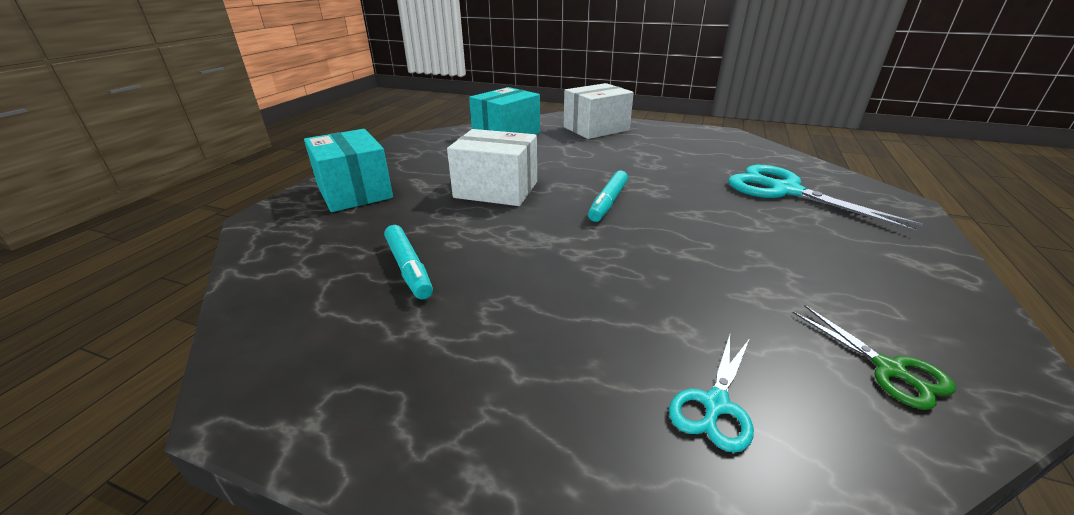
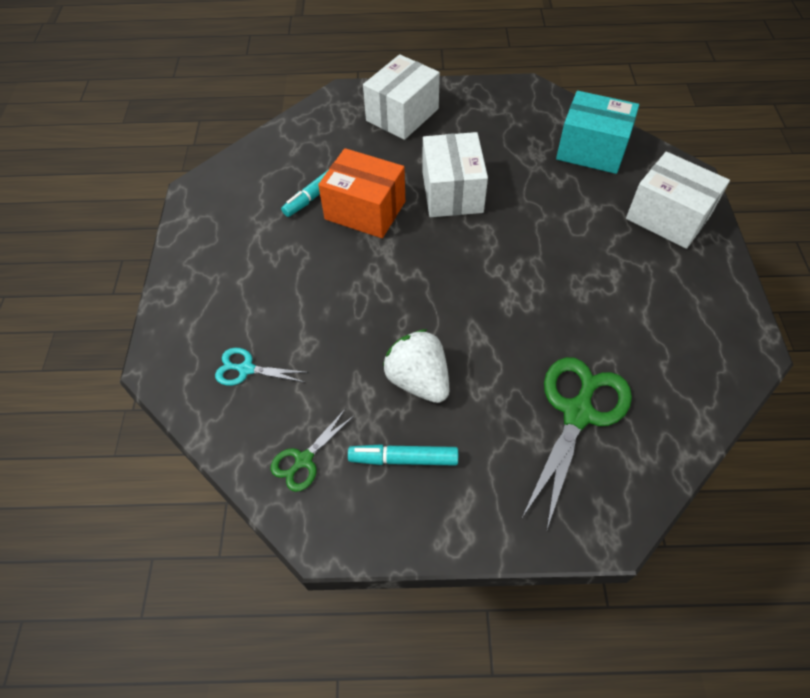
camera: 70 degrees right, 25 degrees up
(354, 192) = (402, 115): turquoise box -> white box
(473, 239) = (365, 210): none -> orange box
(608, 202) = (468, 272): turquoise marker -> turquoise marker (403, 459)
(746, 255) = (418, 380): none -> white strawberry
(785, 191) = (578, 413): turquoise scissors -> green scissors

